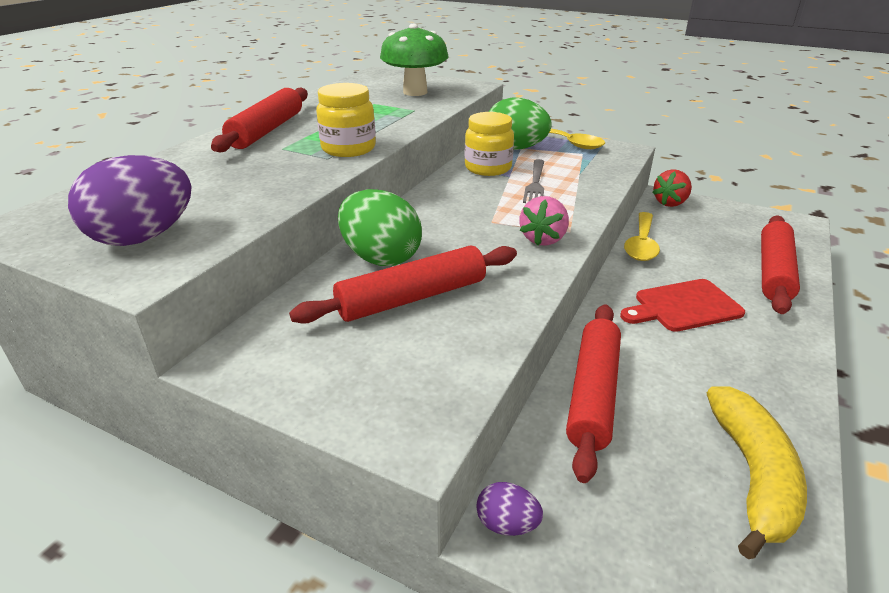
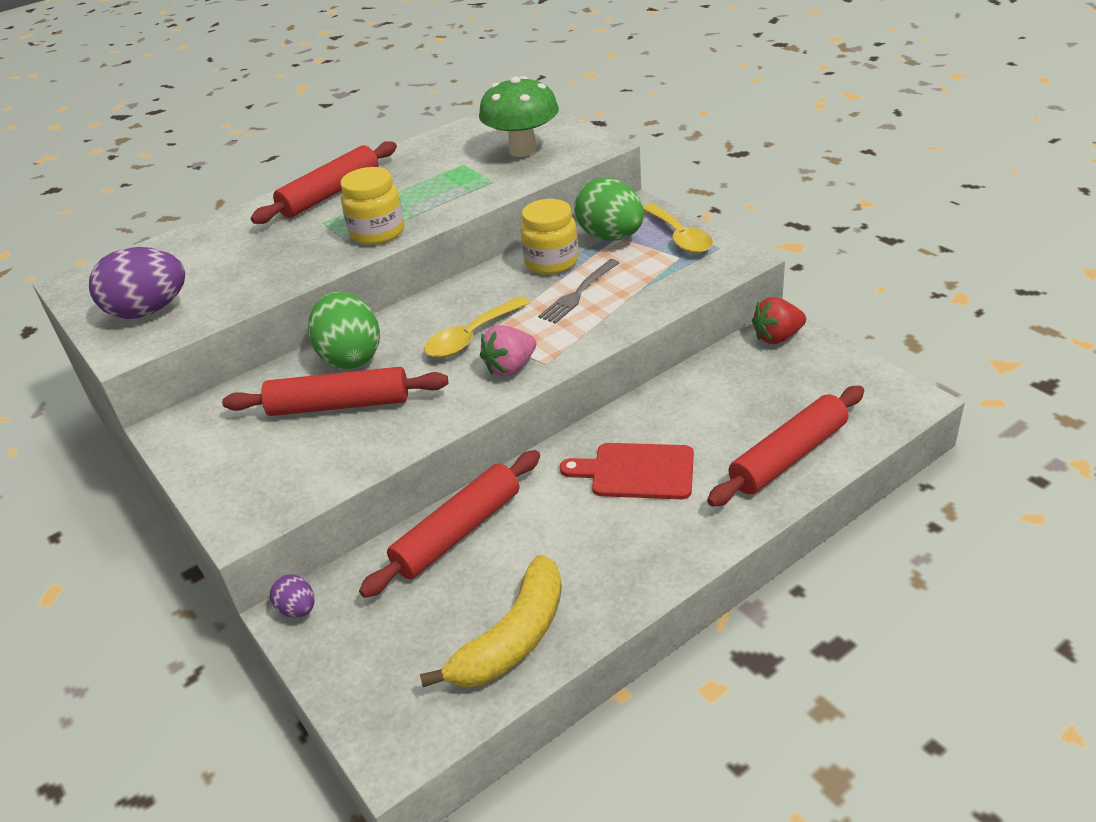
camera: 30 degrees right, 5 degrees up
(641, 244) = (677, 387): yellow spoon -> yellow spoon (471, 337)

